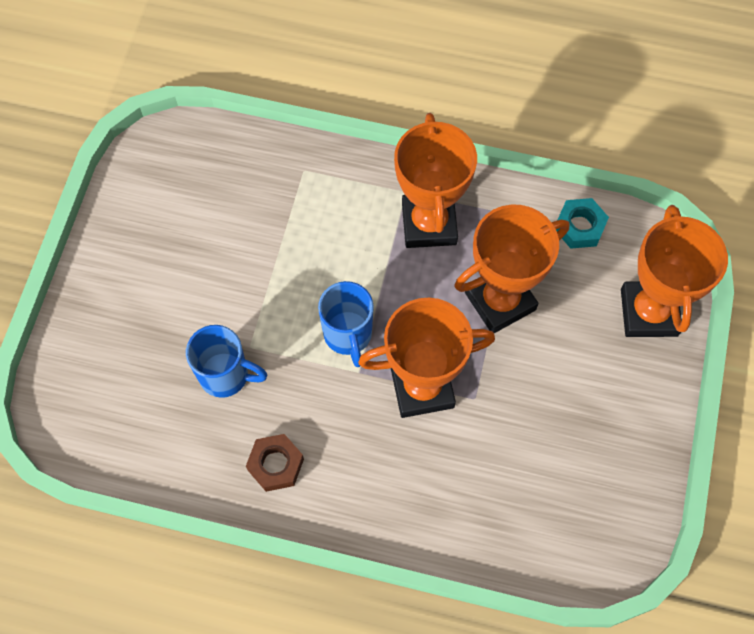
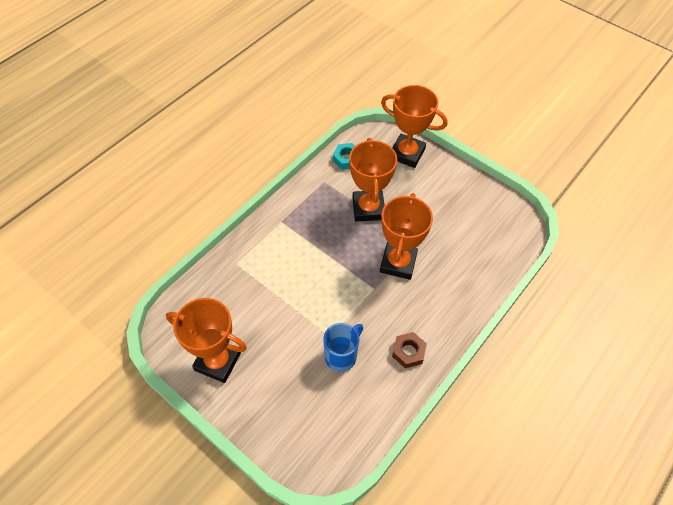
camera: 65 degrees left, 10 degrees down
(348, 335) = (350, 284): blue mug -> none
(429, 224) = (306, 219): orange trophy -> orange trophy (217, 361)

